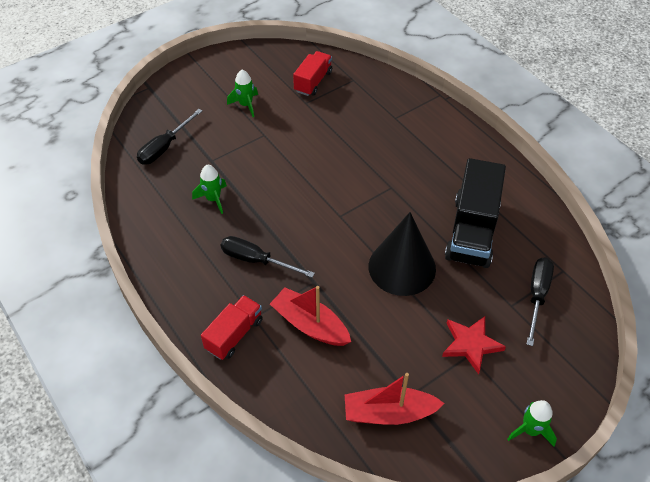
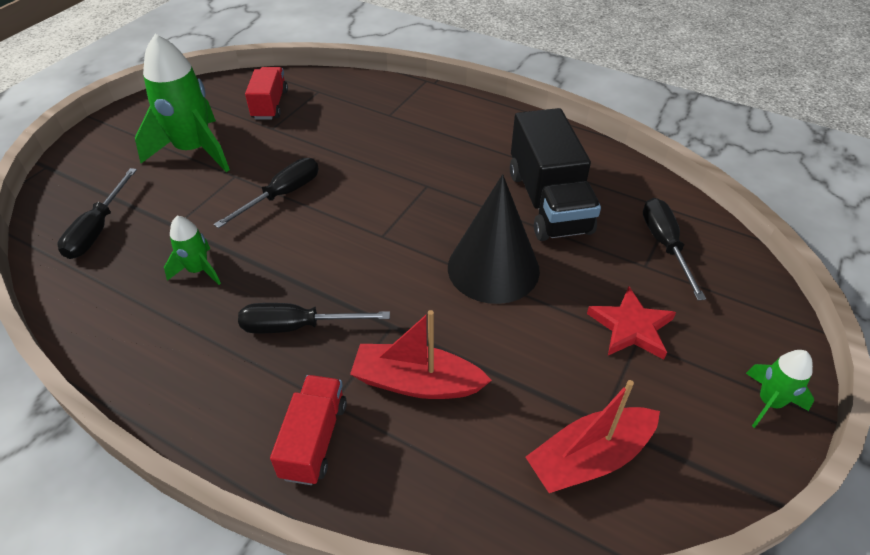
camera: 25 degrees left, 5 degrees down
(245, 105) = (194, 150): green rocket -> green rocket, size x2.00
(288, 161) = (282, 195): none -> black screwdriver

